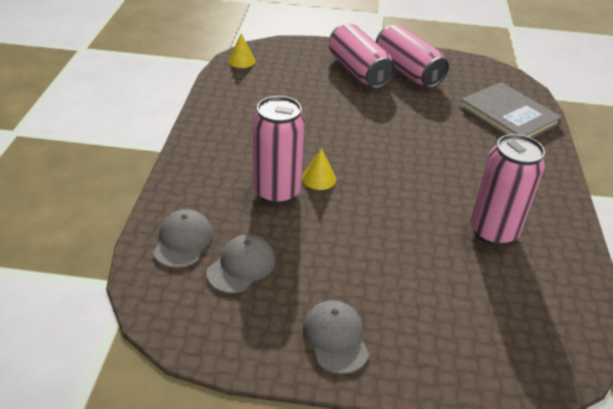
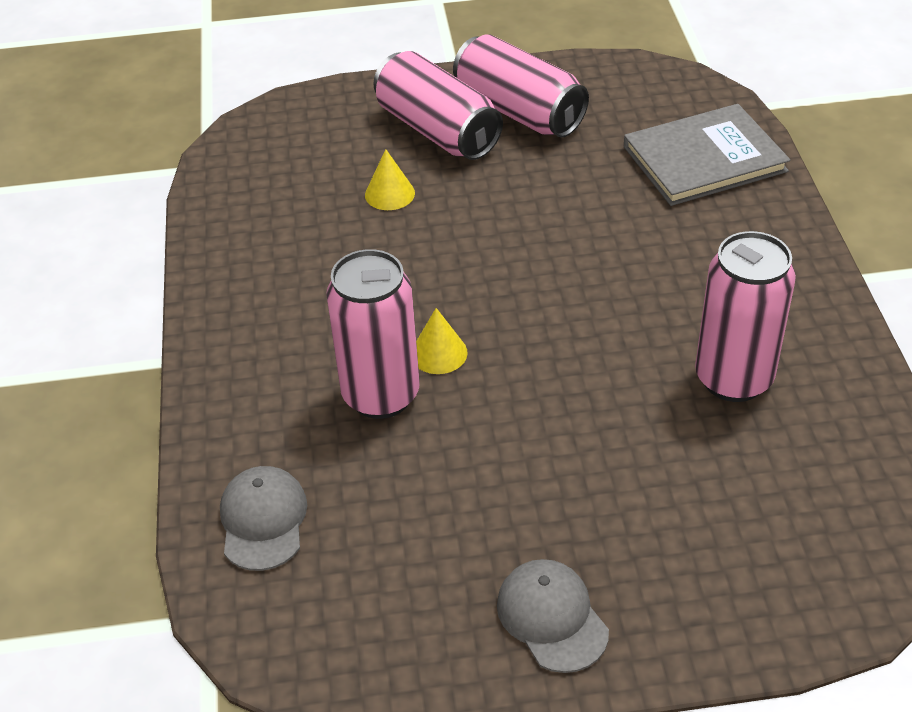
camera: 10 degrees left, 5 degrees up
(241, 61) = (232, 156): yellow cone -> yellow cone (389, 194)
(241, 266) = (370, 539): grey cap -> none
(508, 115) = (704, 159): grey book -> grey book turned 60 degrees counterclockwise

